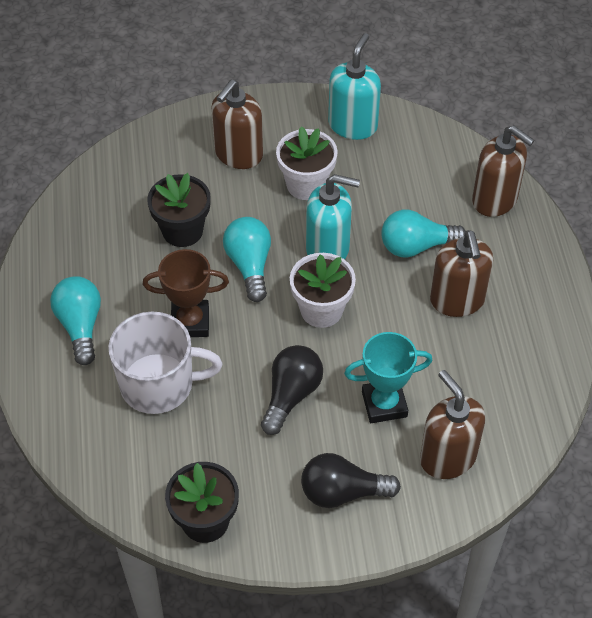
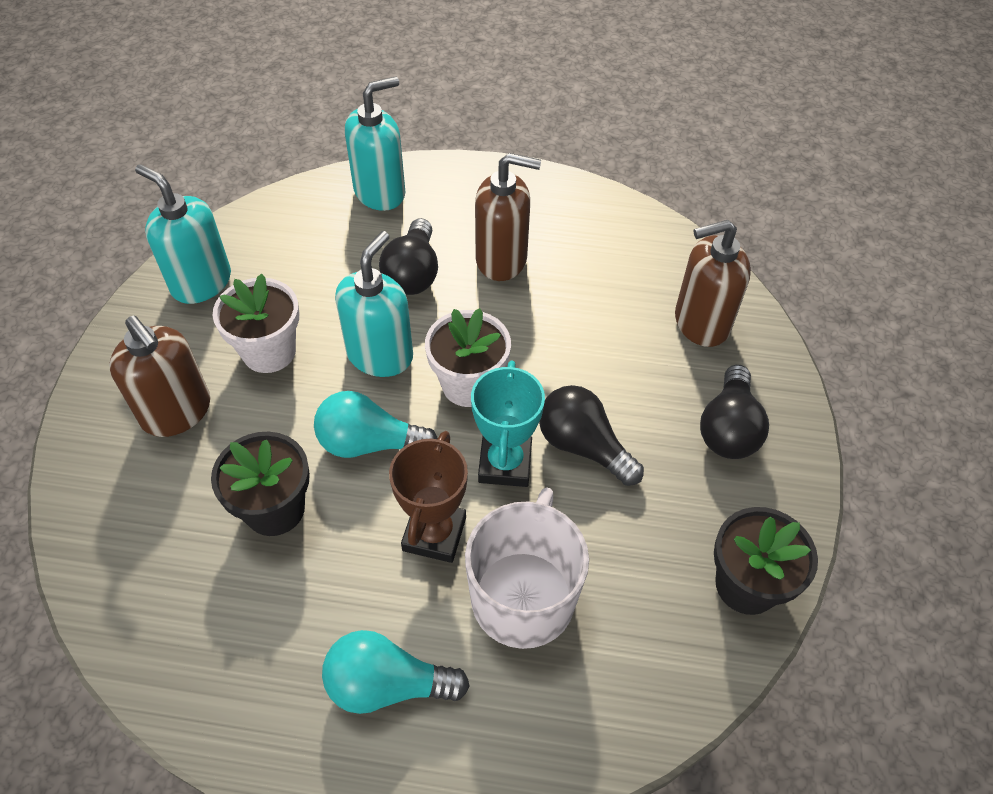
camera: 75 degrees left, 0 degrees up
(384, 404) = (619, 359): turquoise trophy -> turquoise trophy (505, 464)
(416, 246) = (413, 273): turquoise light bulb -> black light bulb
(495, 200) = (380, 192): brown soap dispenser -> turquoise soap dispenser

